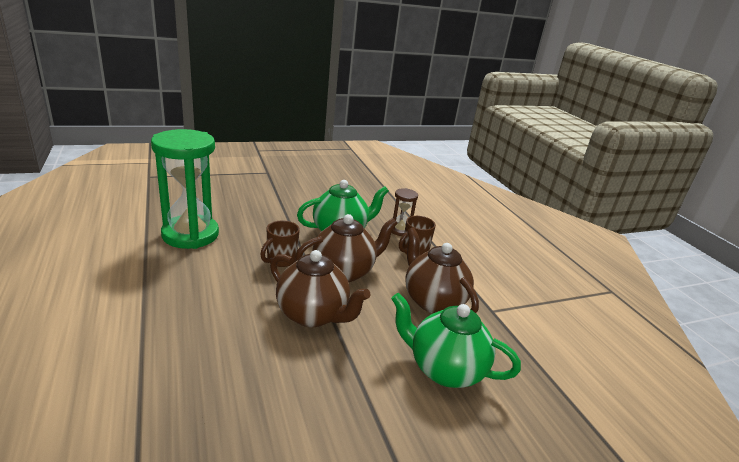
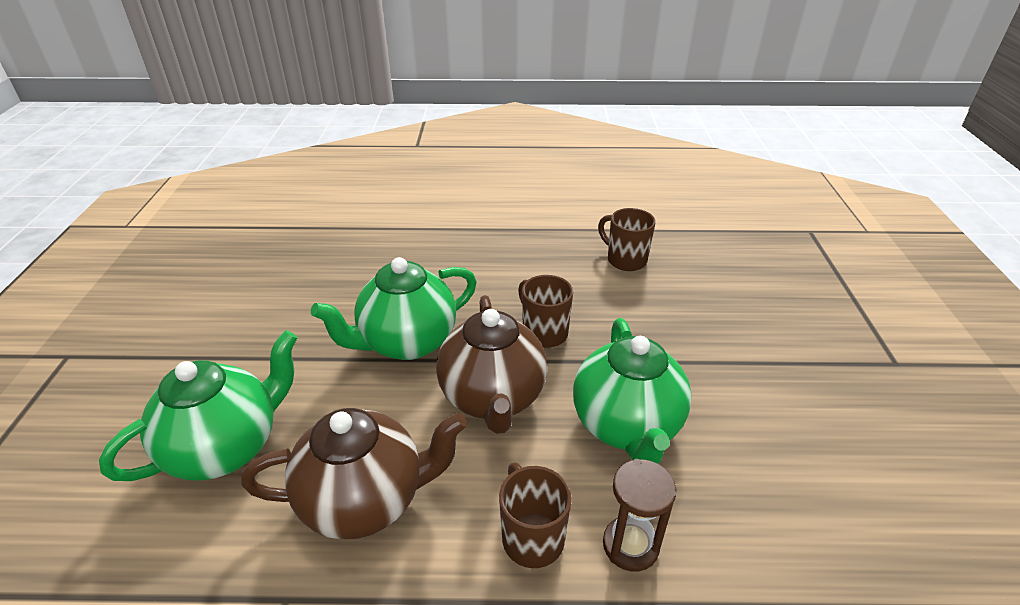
camera: 115 degrees right, 10 degrees up
(190, 235) = (625, 260): green hourglass -> brown mug
(313, 315) = (406, 342): brown teapot -> green teapot

